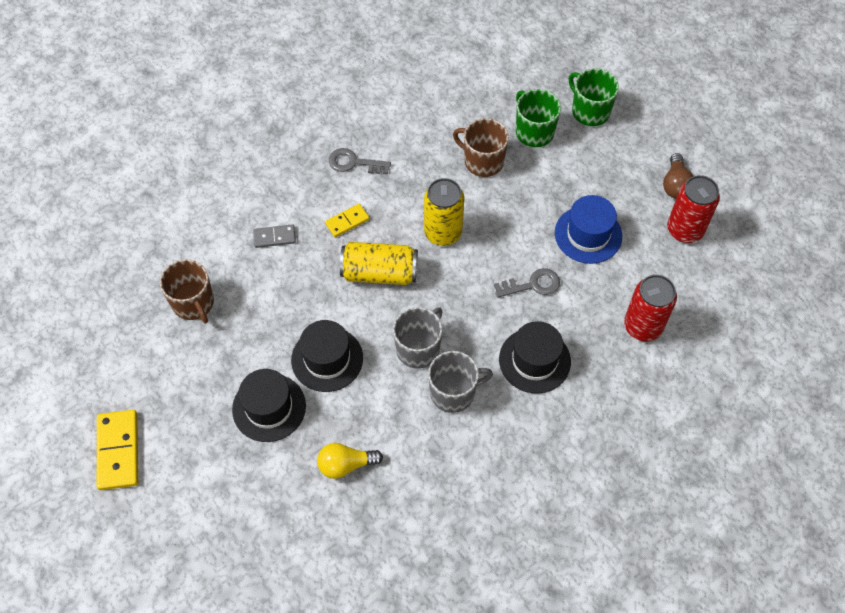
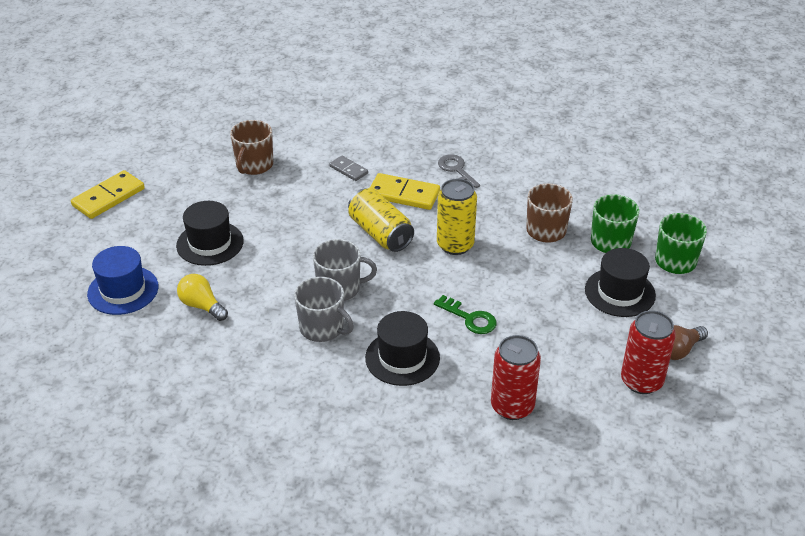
camera: 50 degrees right, 20 degrees down
(327, 359) = (279, 248): black hat -> black hat (620, 292)
(347, 221) = (403, 194): yellow domino -> yellow domino, size x1.73
(532, 285) = (470, 318): grey key -> green key
(588, 234) = (557, 324): blue hat -> blue hat (123, 290)

